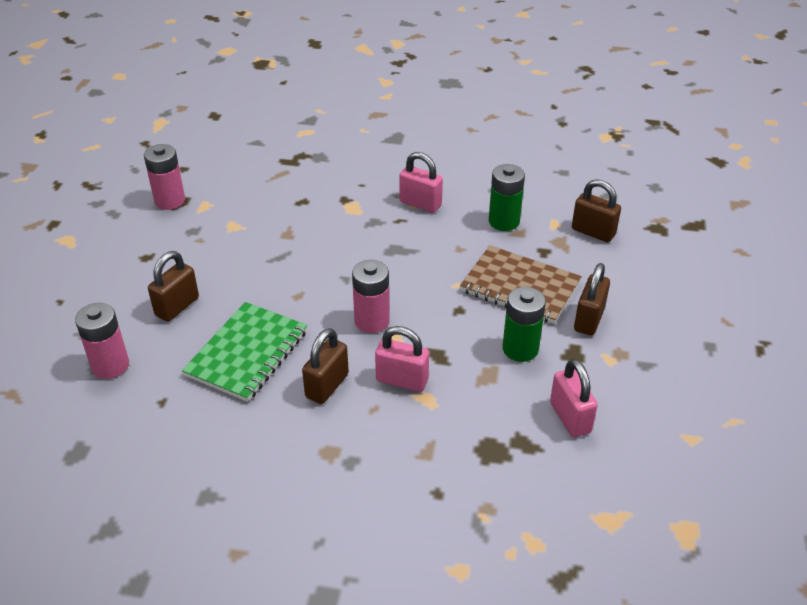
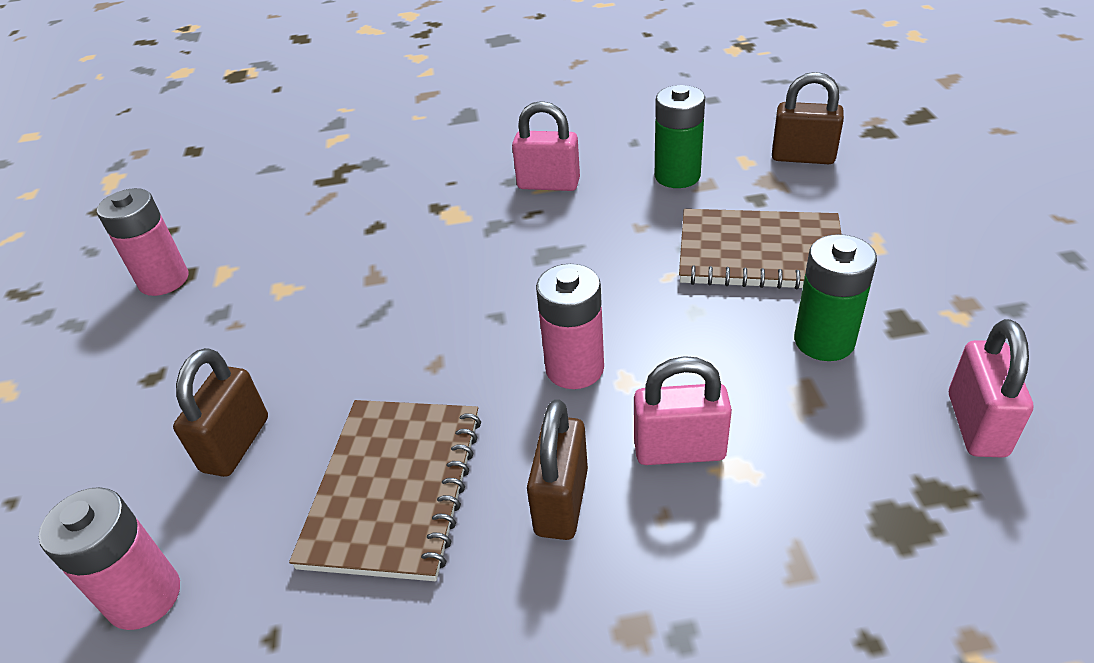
camera: 15 degrees left, 0 degrees up
(247, 353) = (394, 488): green notebook -> brown notebook
(570, 417) = (976, 424): pink padlock -> pink padlock turned 45 degrees clockwise
(589, 319) = (886, 269): brown padlock -> none

